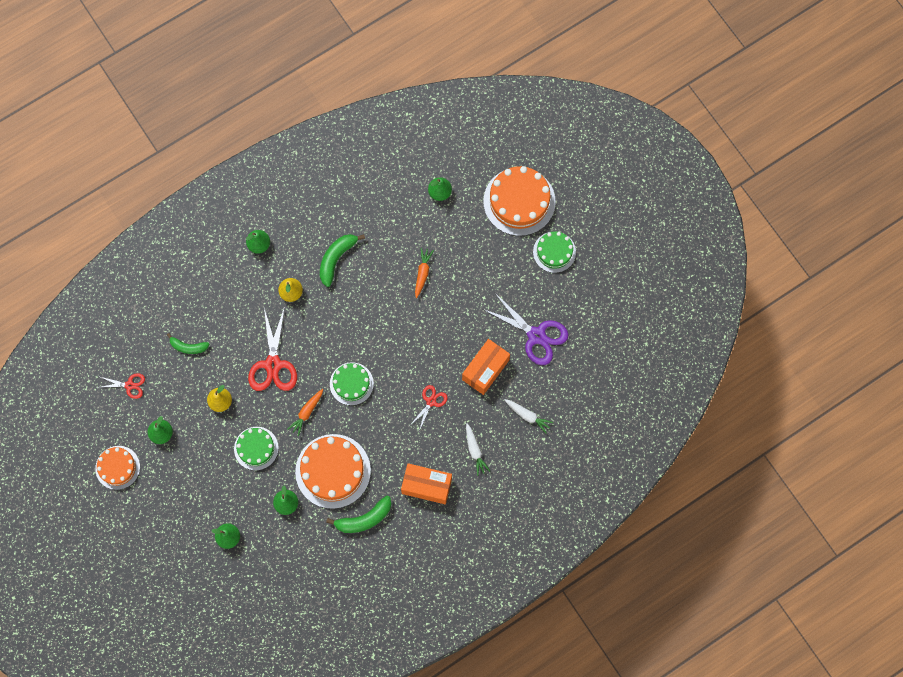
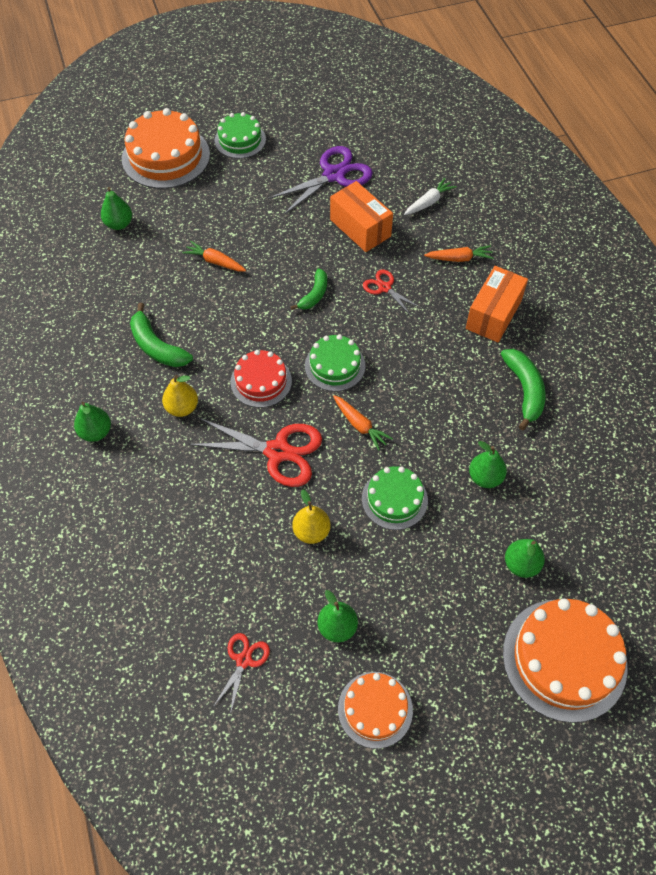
camera: 75 degrees left, 15 degrees down
(188, 347) = (212, 558): green banana -> green banana (314, 295)
(325, 337) = (261, 381): none -> red cake
(333, 471) = (450, 412): orange cake -> orange cake (564, 659)
(475, 451) = (459, 258): white carrot -> orange carrot

